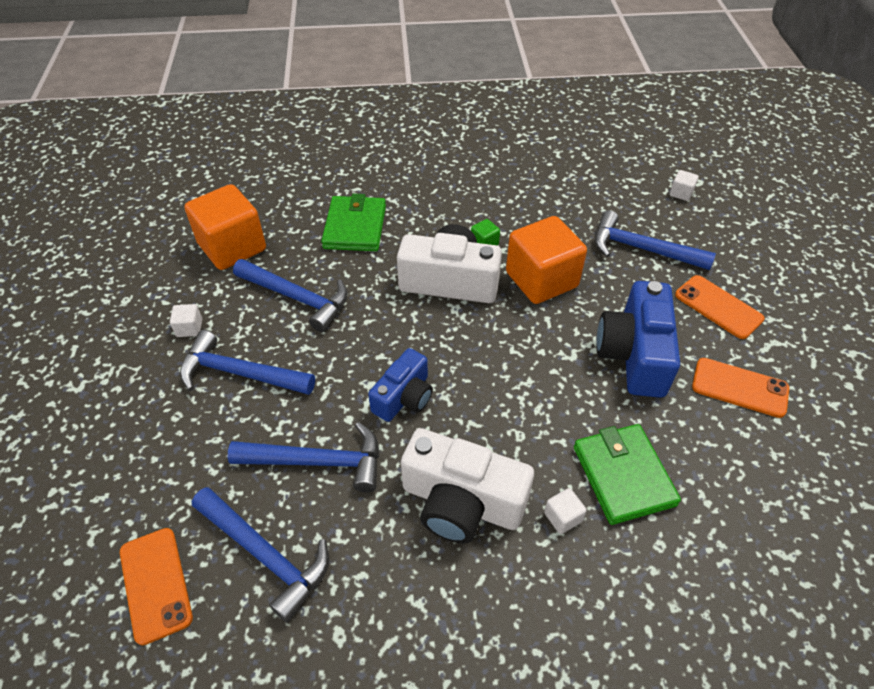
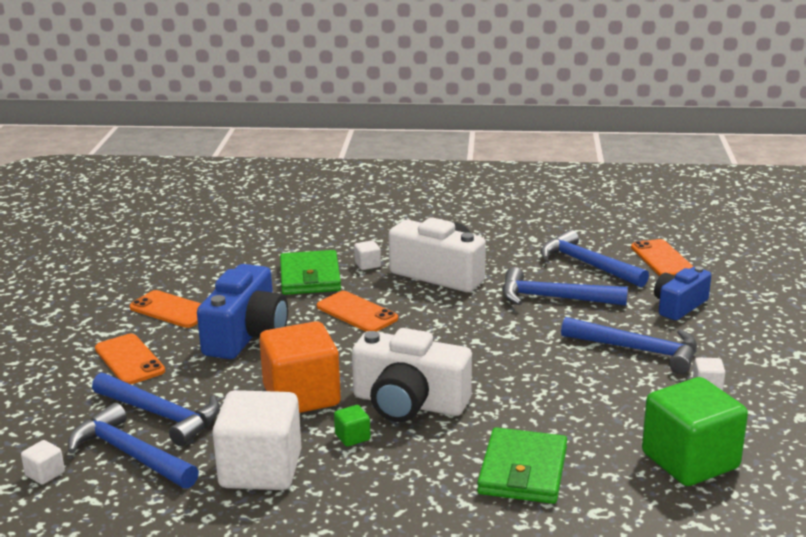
camera: 170 degrees left, 25 degrees down
(232, 247) = (690, 461): orange cube -> green cube
(297, 298) = (591, 402): blue hammer -> blue hammer (130, 454)
(404, 397) = (477, 325): blue camera -> blue camera (679, 306)
(538, 210) = (261, 470): none -> white cube
(538, 405) = (357, 313): none -> orange phone

